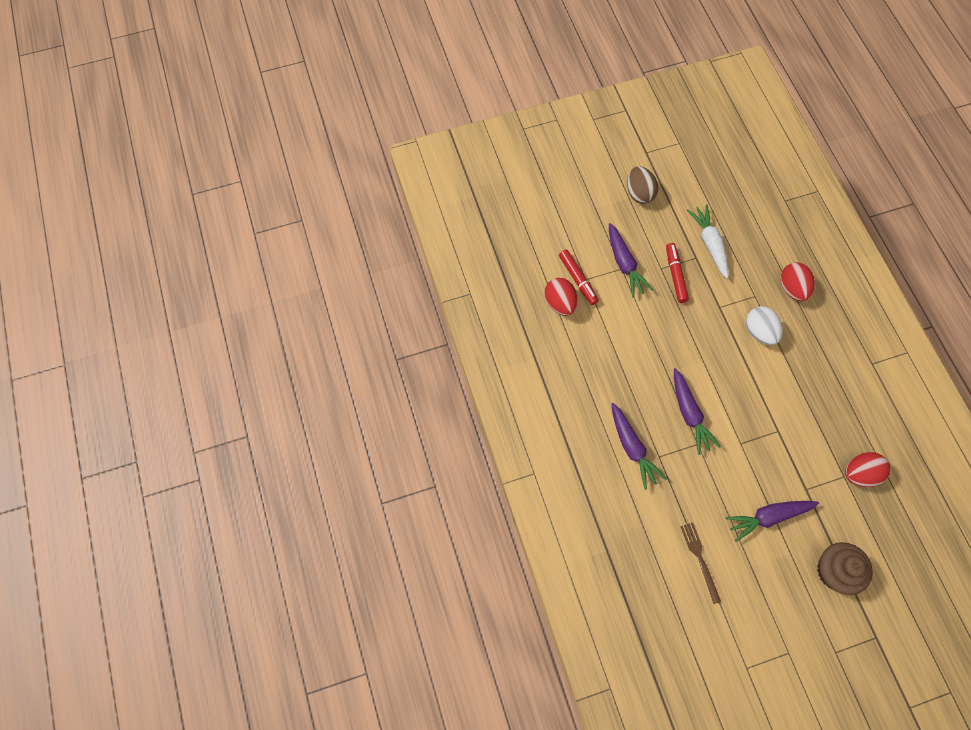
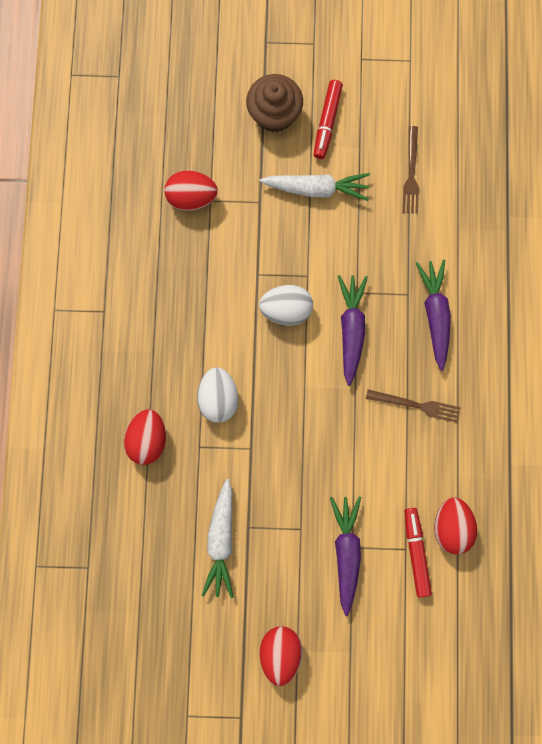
camera: 160 degrees left, 10 degrees up
(618, 376) = (416, 405): none -> brown fork
(639, 193) = (280, 653): brown egg -> red egg
(675, 275) = (286, 512): red marker -> red marker (327, 122)
(743, 411) = (286, 310): none -> white egg
(768, 517) = (316, 189): purple carrot -> white carrot

